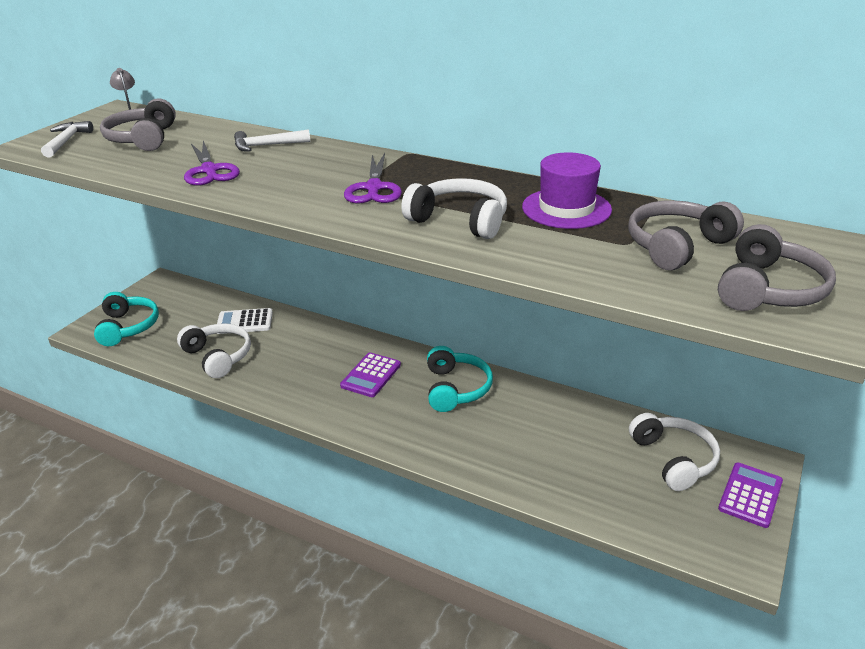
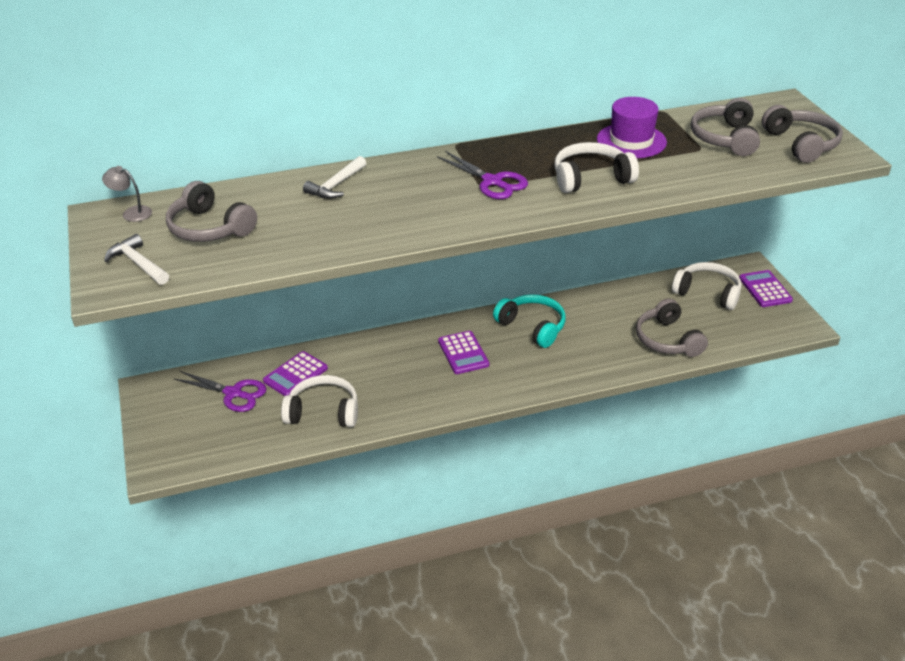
camera: 45 degrees left, 5 degrees up
(128, 327) = (194, 440): turquoise headphones -> none
(209, 170) = (342, 226): purple scissors -> purple scissors (233, 393)
(244, 322) = (295, 375): white calculator -> purple calculator
(560, 475) = (667, 340): none -> grey headphones

